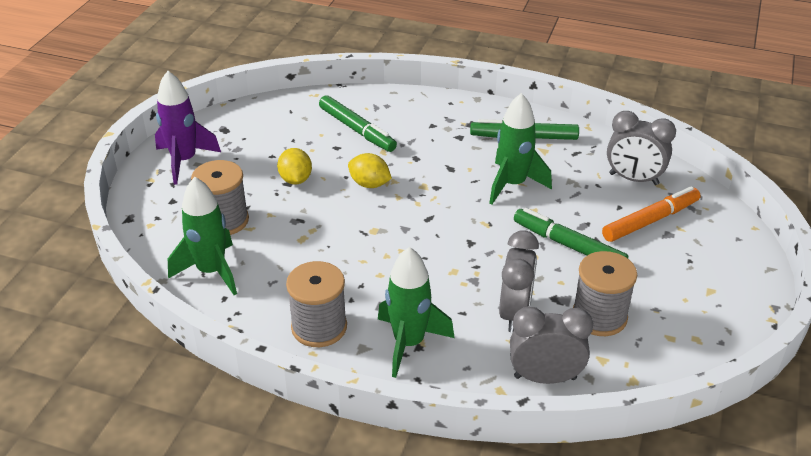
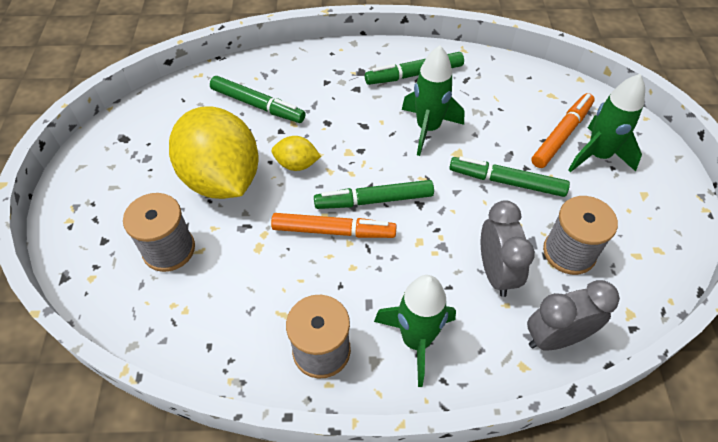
camera: 20 degrees left, 15 degrees up
(184, 161) = (96, 188): purple rocket -> none
(211, 271) = (182, 317): green rocket -> green rocket (598, 156)
(295, 179) = (222, 179): yellow lemon -> yellow lemon, size x2.31
(376, 243) = (333, 231): none -> orange marker
(427, 229) = (374, 200): none -> green marker
(633, 179) = (527, 95): grey clock -> none

